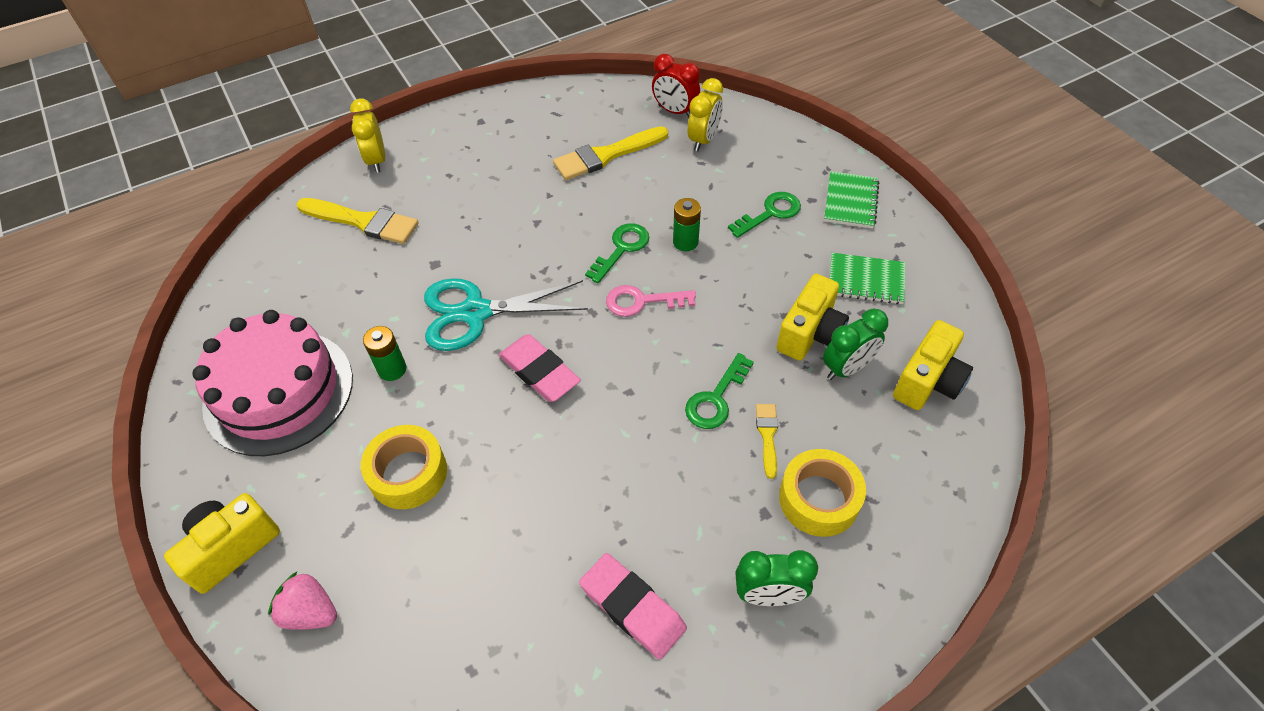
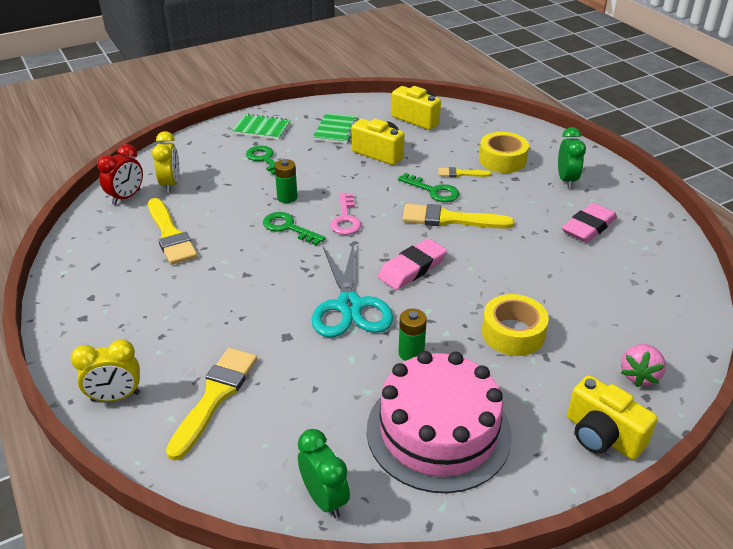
camera: 90 degrees left, 15 degrees down
(645, 416) = (450, 219): none -> yellow brush
(703, 140) = (170, 184): yellow clock -> yellow clock turned 60 degrees clockwise
(846, 368) = (408, 143): green clock -> green clock (324, 499)

